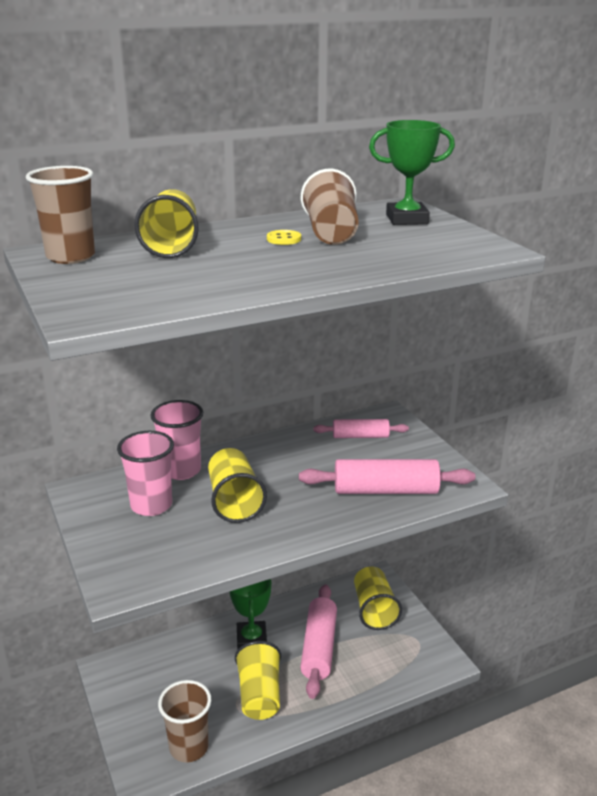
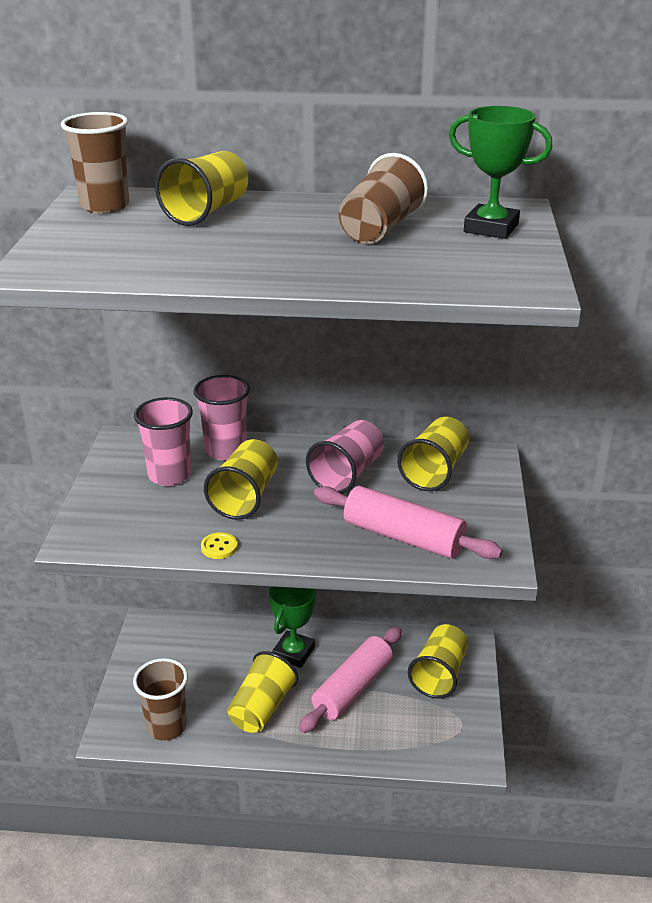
camera: 30 degrees right, 5 degrees up
(284, 239) = (321, 226): yellow button -> yellow button (219, 547)
(298, 458) = (347, 474): none -> pink cup
(360, 436) = (434, 471): pink rolling pin -> yellow cup

